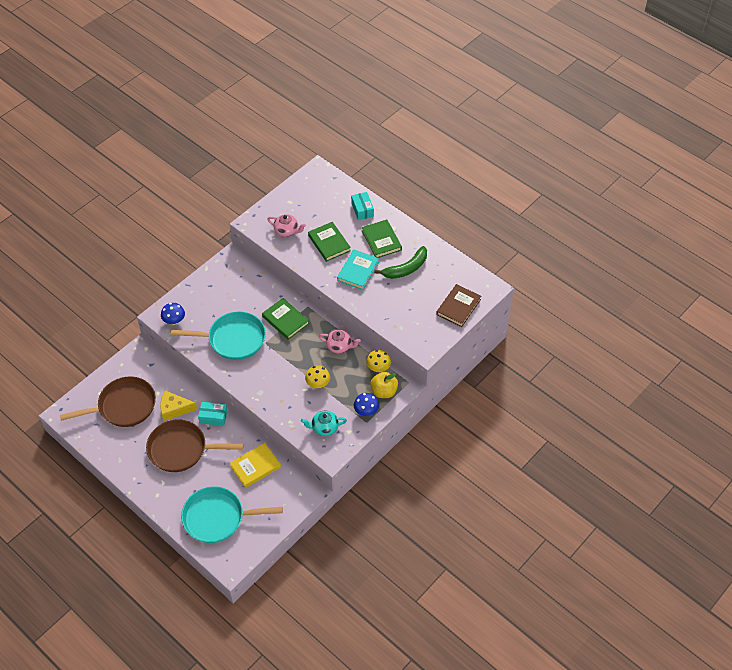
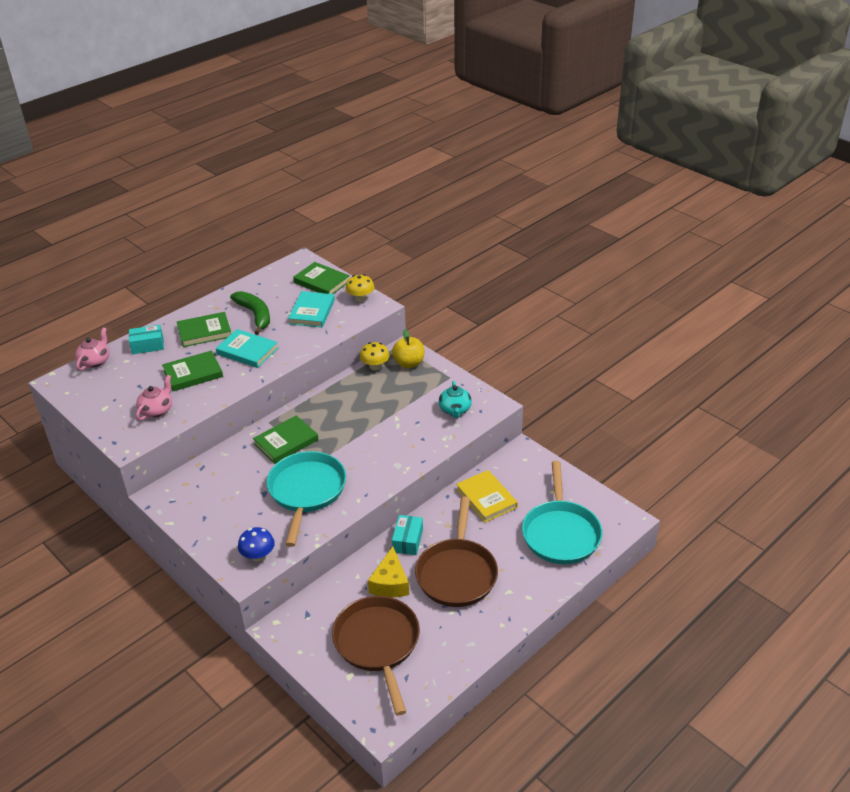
camera: 85 degrees left, 15 degrees down
(318, 383) = (391, 414): yellow mushroom -> yellow mushroom (360, 298)
(339, 346) = (337, 396): pink teapot -> pink teapot (95, 361)
(366, 411) = (435, 377): blue mushroom -> none
(413, 305) = (312, 312): none -> turquoise book
(458, 307) = (322, 282): brown book -> green book

